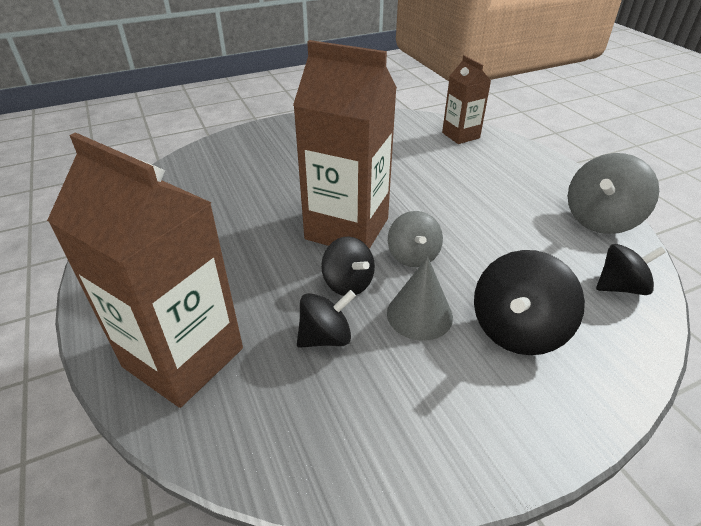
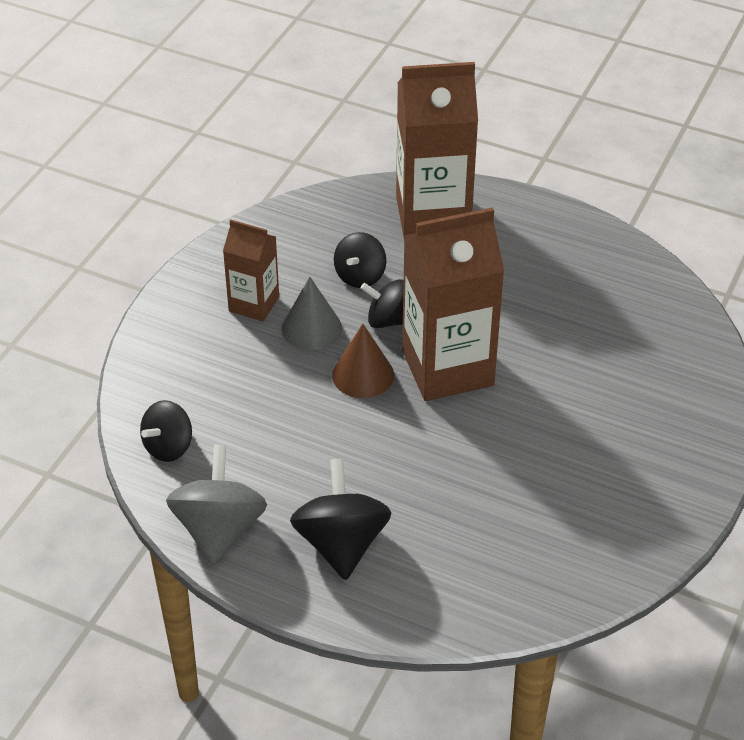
camera: 140 degrees right, 5 degrees up
(413, 256) = (363, 375): grey spinning top -> brown cone
(460, 135) = (476, 598): brown carton -> brown carton (254, 304)
(517, 330) = (232, 358): black spinning top -> black spinning top (341, 543)

